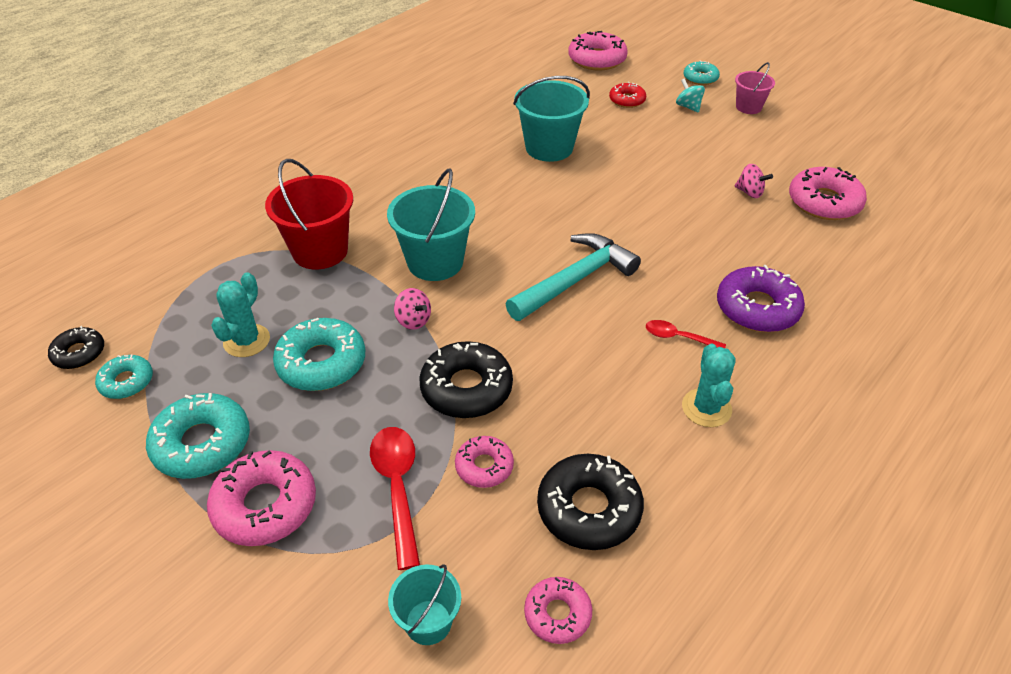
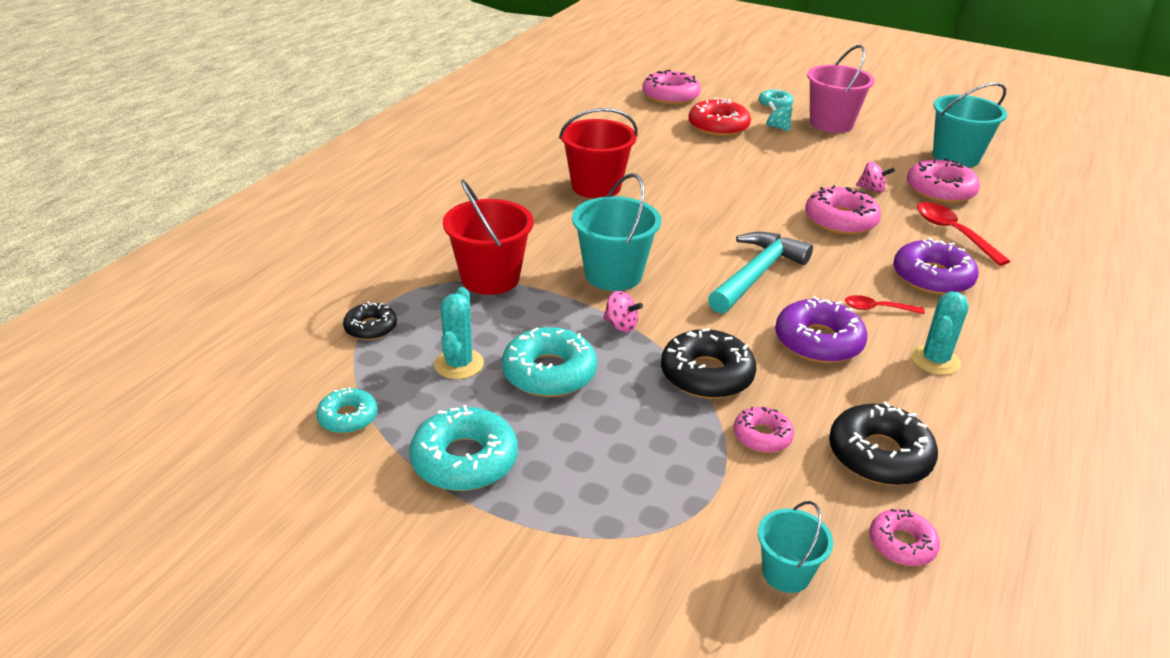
camera: 15 degrees left, 10 degrees down
(79, 353) = (277, 399): black donut -> black donut (371, 328)
(265, 505) = (564, 503): pink donut -> pink donut (840, 220)
(397, 488) = (689, 467): red spoon -> red spoon (953, 233)
(469, 159) = (596, 187): none -> red bucket
(549, 148) = (668, 170): turquoise bucket -> turquoise bucket (956, 157)
(596, 367) = (818, 341): none -> purple donut
(627, 100) = (718, 127): red donut -> red donut, size x1.71
(706, 408) = (935, 360): turquoise cactus -> turquoise cactus turned 45 degrees clockwise
(748, 107) = (831, 123): pink bucket -> pink bucket, size x1.75

